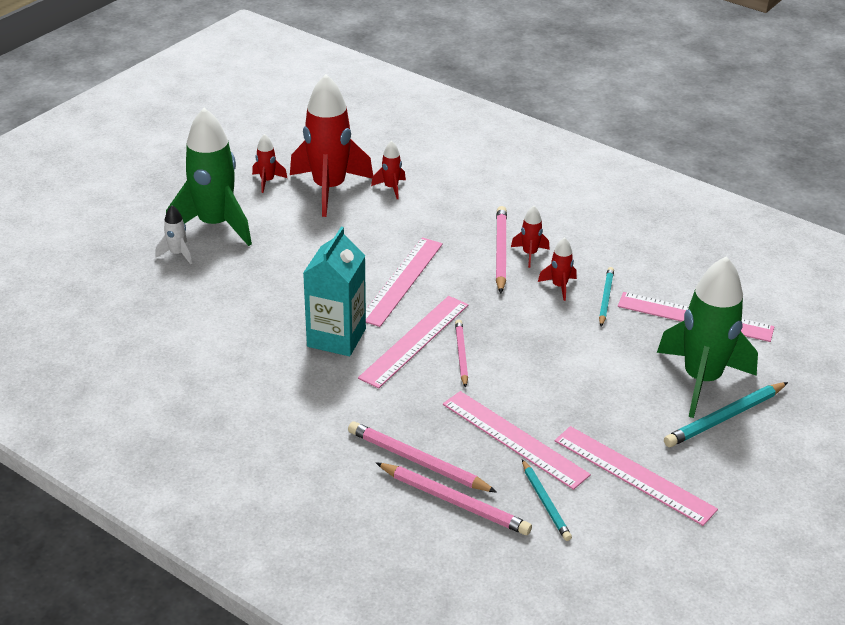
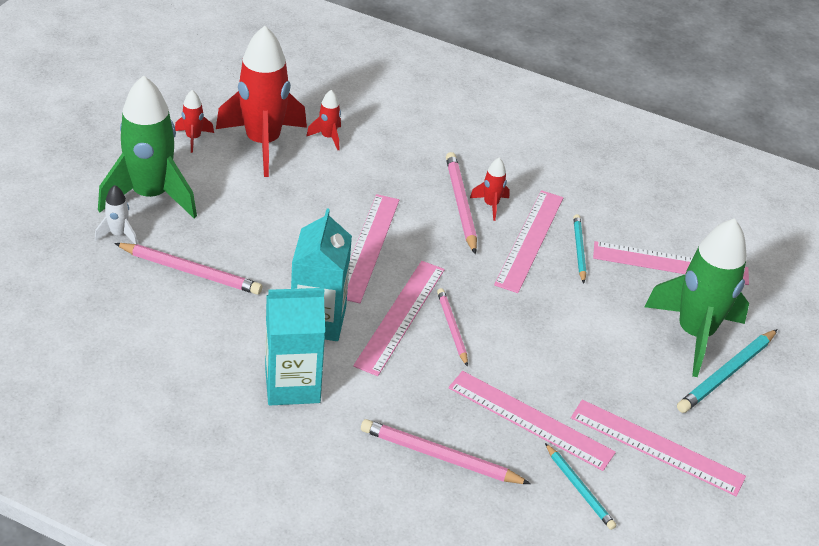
camera: 15 degrees left, 5 degrees up
(297, 388) = (292, 385): none -> turquoise carton
(454, 502) = (489, 498): pink pencil -> pink pencil (191, 271)
(559, 286) = (530, 240): red rocket -> pink ruler

